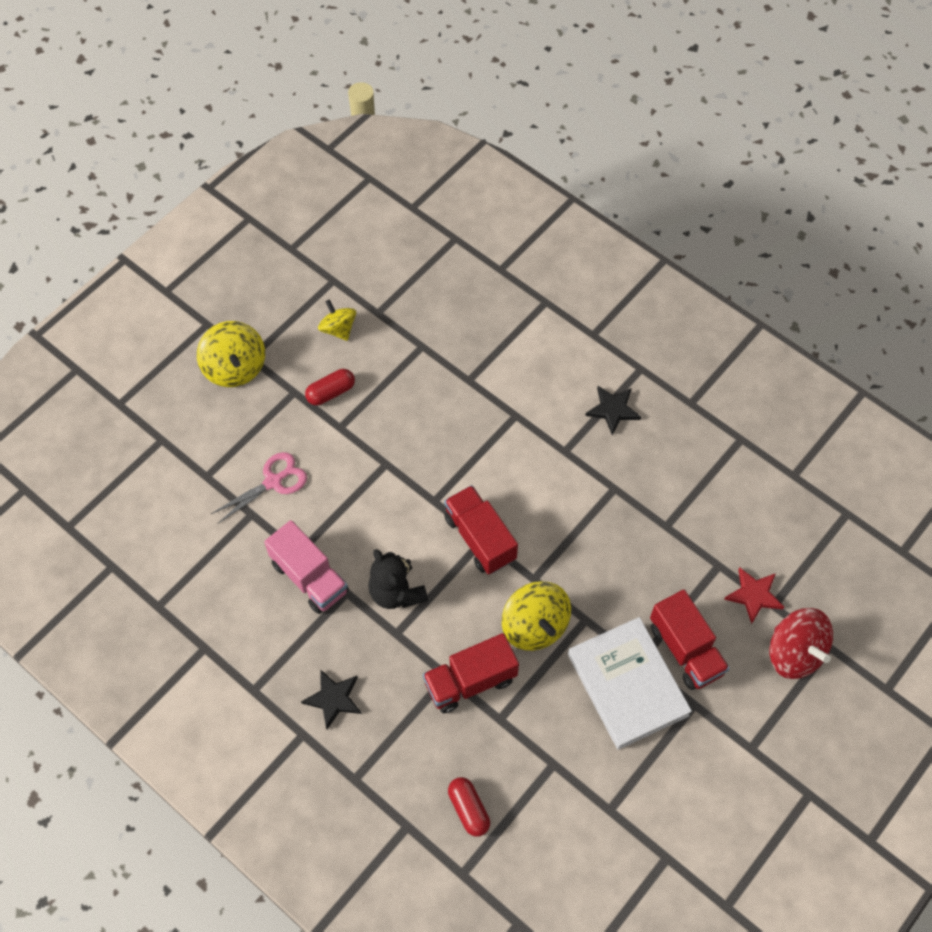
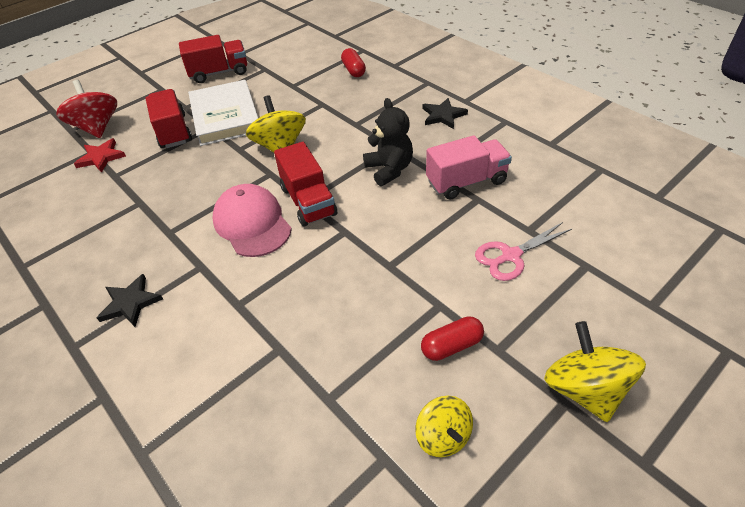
camera: 170 degrees left, 15 degrees down
(309, 577) = (466, 182): pink truck -> pink truck turned 105 degrees clockwise
(470, 681) = (339, 121): red truck -> red truck (219, 73)
(532, 505) = (252, 223): none -> pink cap

